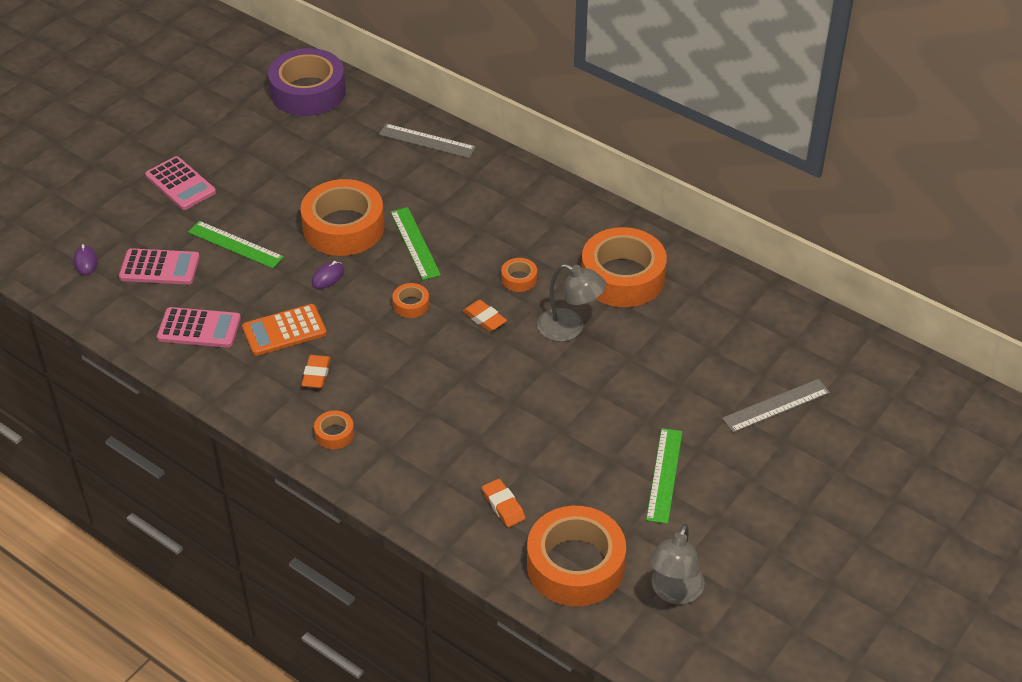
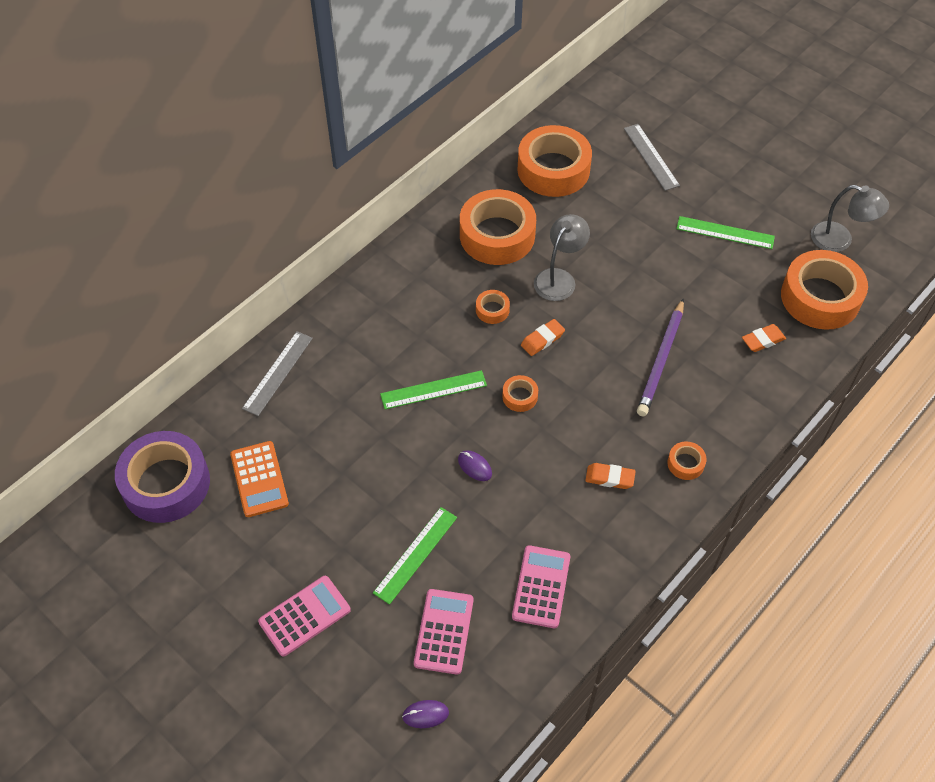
camera: 85 degrees left, 10 degrees up
(284, 331) = (549, 506): orange calculator -> orange calculator (259, 479)
(343, 227) = (402, 451): orange tape -> orange tape (553, 169)
(466, 414) = (661, 360): none -> purple pencil

